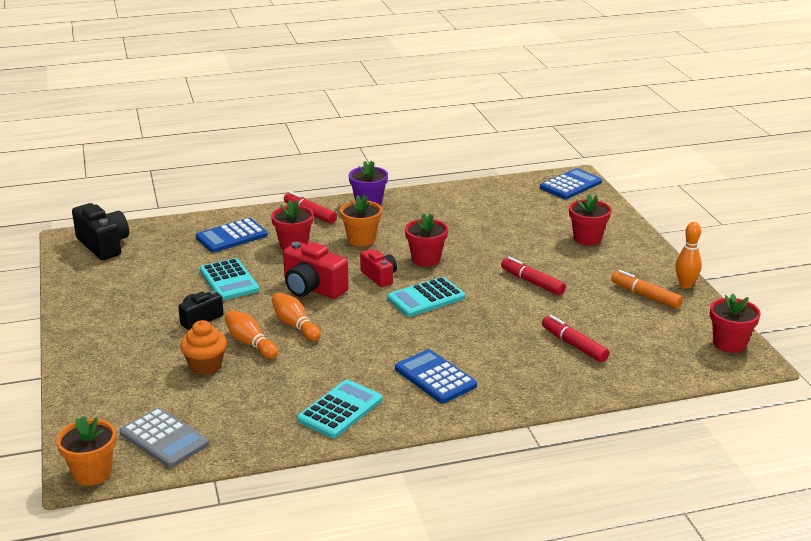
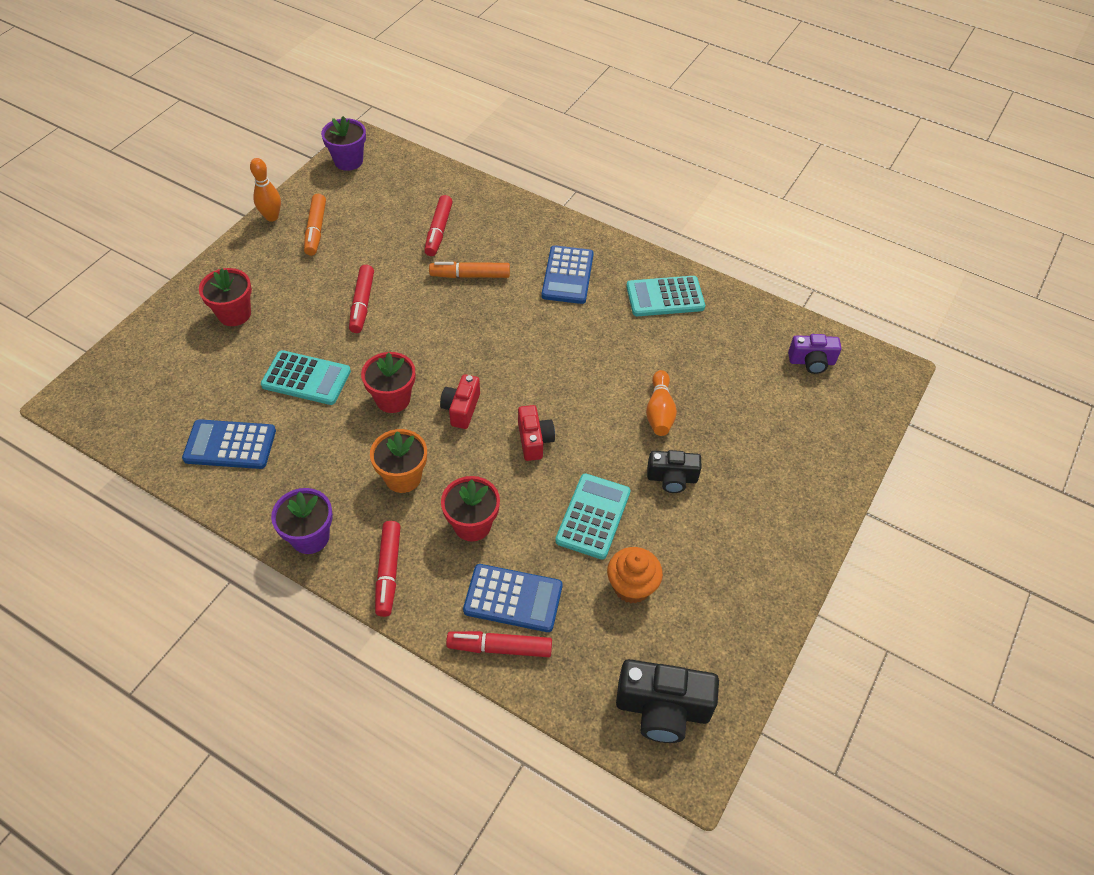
camera: 135 degrees left, 25 degrees up
(92, 473) = (885, 367): orange flower pot -> none
(103, 245) = (662, 709): black camera -> black camera turned 90 degrees counterclockwise
(164, 438) = (811, 362): grey calculator -> purple camera
(205, 366) = (719, 413): orange cupcake -> orange cupcake (631, 586)
(215, 222) = (500, 648): none -> red marker
(295, 325) = (602, 404): orange bowling pin -> none
(312, 288) = (534, 440): red camera -> red camera, size x0.62
(426, 298) = (463, 352): turquoise calculator -> turquoise calculator (306, 378)
(500, 335) = (470, 275): none -> orange marker
(570, 185) = (102, 393): blue calculator -> blue calculator (230, 445)
(729, 343) = (348, 161): red flower pot -> purple flower pot

